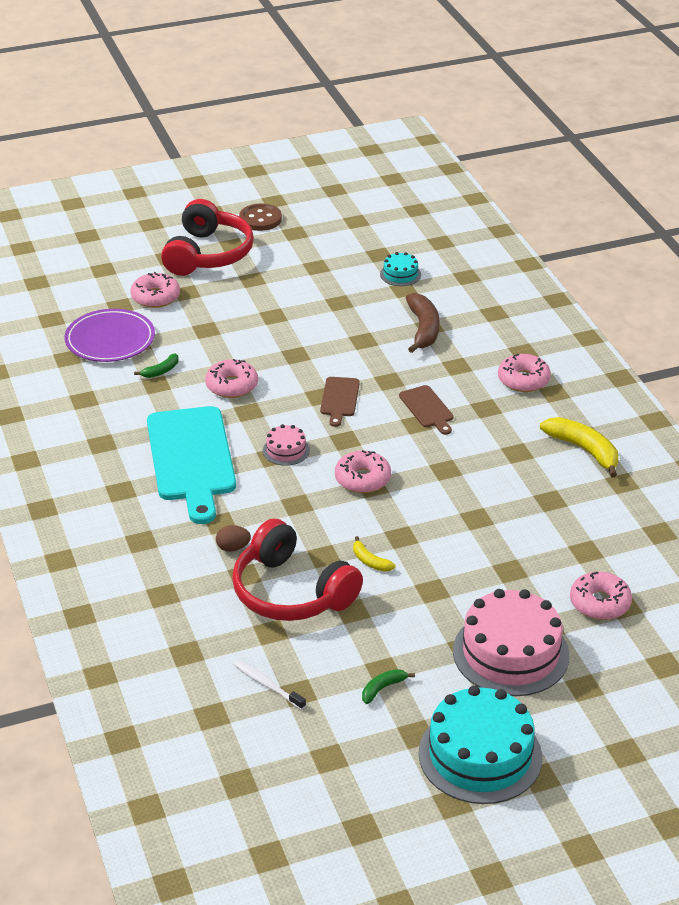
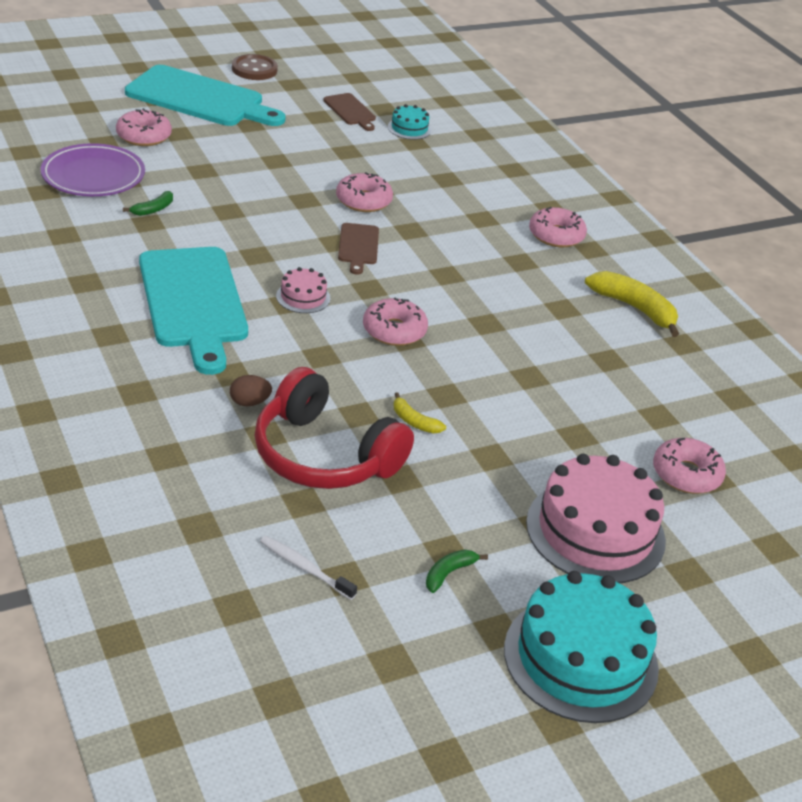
camera: 10 degrees left, 0 degrees up
(208, 254) = (200, 98): red headphones -> turquoise cutting board
(232, 385) = (235, 228): pink donut -> pink donut (363, 201)
(423, 329) = (441, 181): brown banana -> none
(427, 408) = (457, 260): brown cutting board -> brown cutting board (351, 111)

